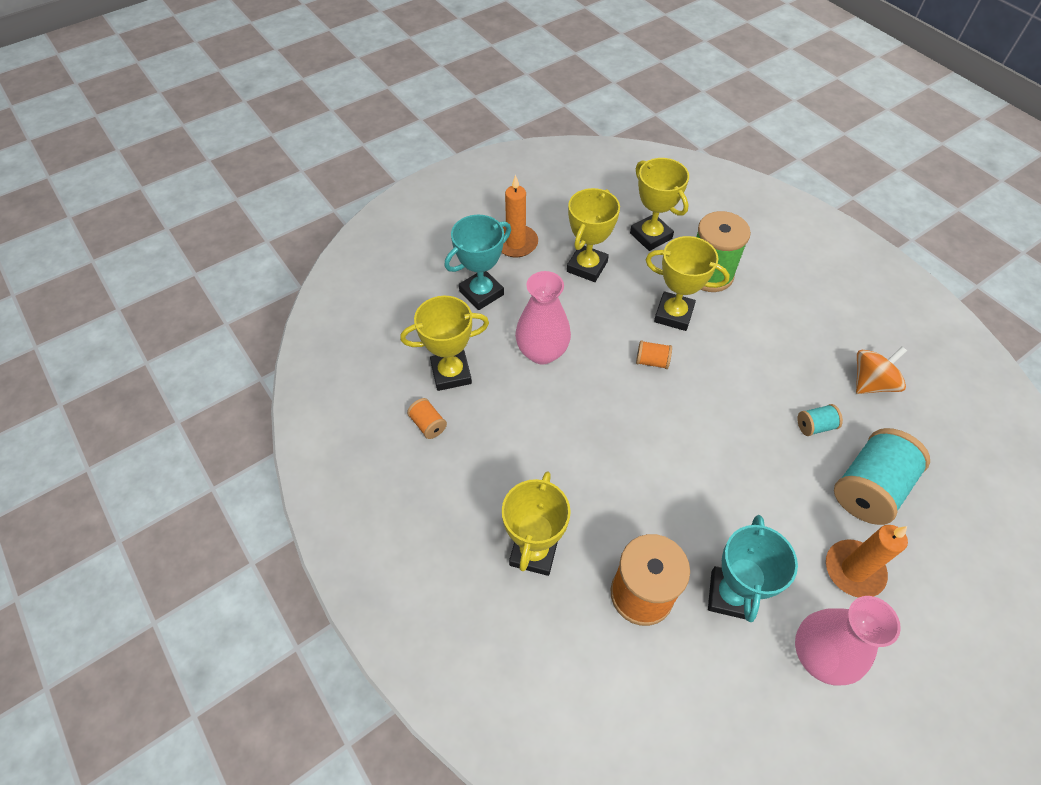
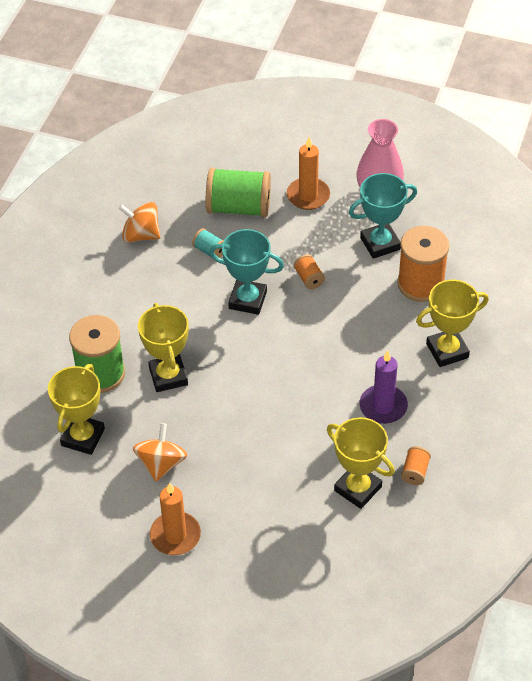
camera: 125 degrees left, 5 degrees down
(481, 293) = (257, 523): turquoise trophy -> turquoise trophy (247, 300)
(515, 447) = (383, 406): none -> purple candle
(542, 352) = (283, 441): pink vase -> none
(587, 266) = (161, 464): yellow trophy -> orange spinning top
(652, 361) = (230, 366): orange spool -> orange spool (309, 278)
(869, 488) = (239, 207): turquoise spool -> green spool

